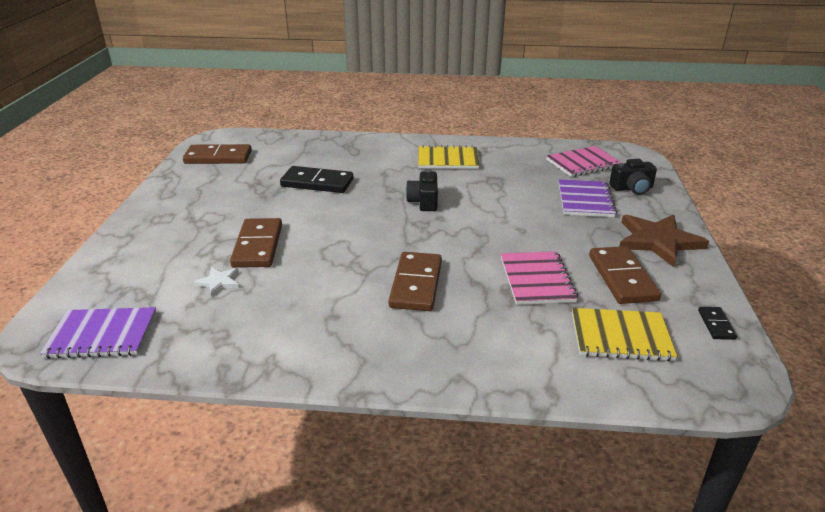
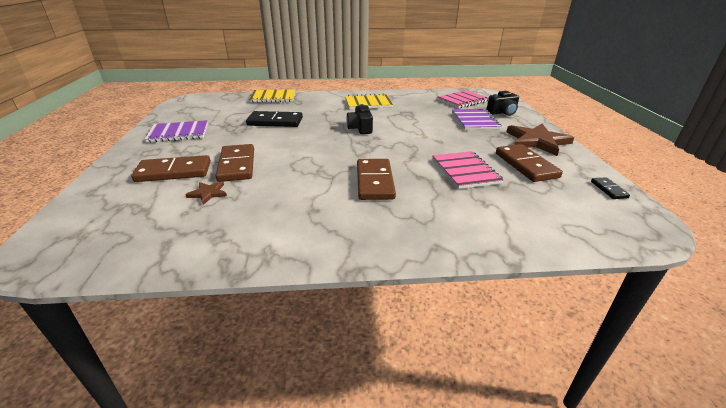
camera: 10 degrees left, 0 degrees up
(102, 335) = (101, 245): purple notebook -> purple notebook (178, 133)
(218, 157) = (192, 110): brown domino -> brown domino (174, 172)
(219, 282) = (208, 193): white star -> brown star
(620, 336) = (546, 204): yellow notebook -> yellow notebook (273, 97)

